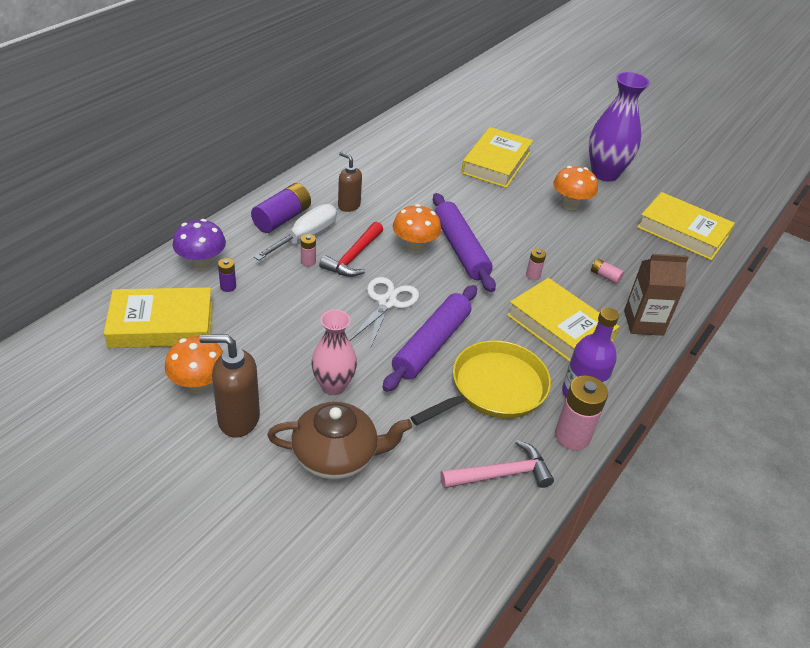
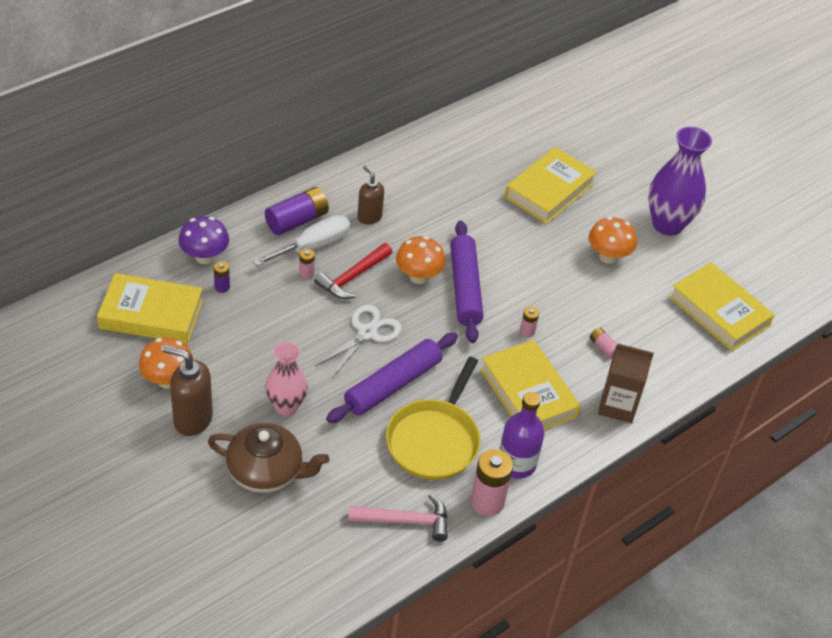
camera: 15 degrees right, 5 degrees up
(494, 388) = (434, 440): yellow pan -> yellow pan turned 135 degrees clockwise

